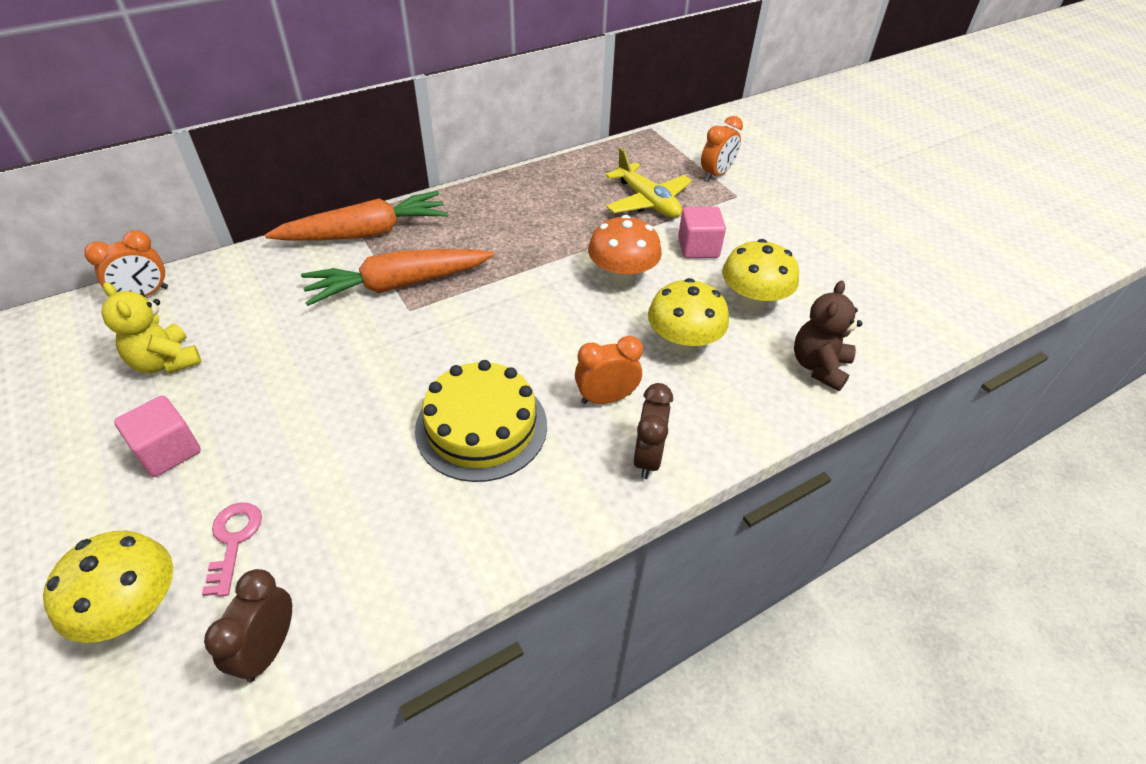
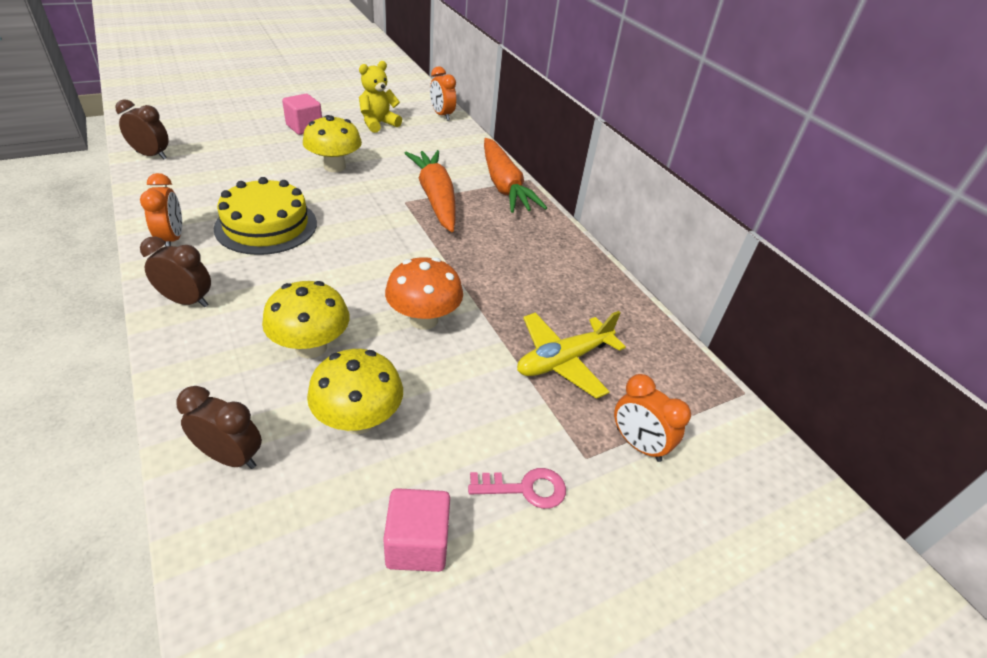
camera: 90 degrees right, 5 degrees down
(135, 610) = (204, 125): yellow mushroom -> yellow mushroom (334, 167)
(233, 541) = (228, 145): pink key -> pink key (525, 488)
(606, 398) = (264, 287): orange clock -> orange clock (172, 239)
(698, 247) = (469, 390): pink cube -> pink cube (417, 544)
(819, 366) = (231, 457): brown teddy bear -> brown clock

